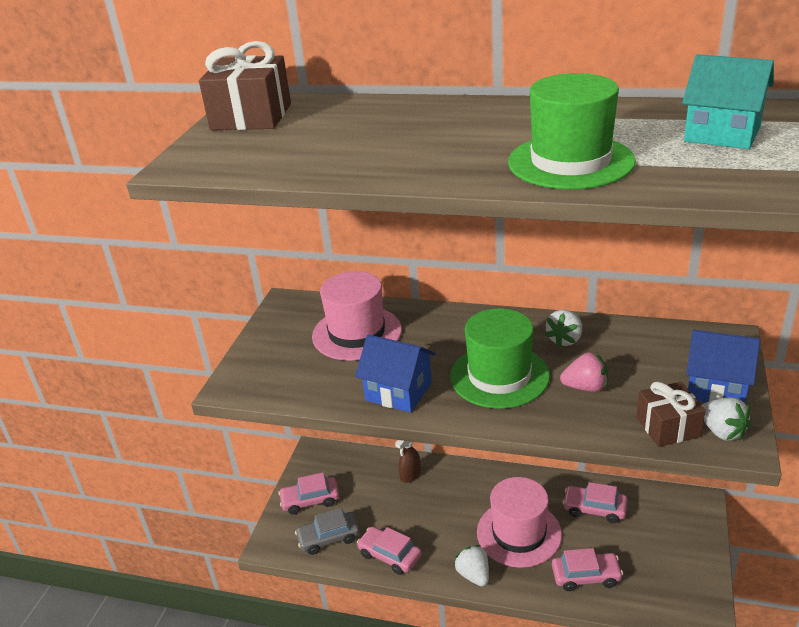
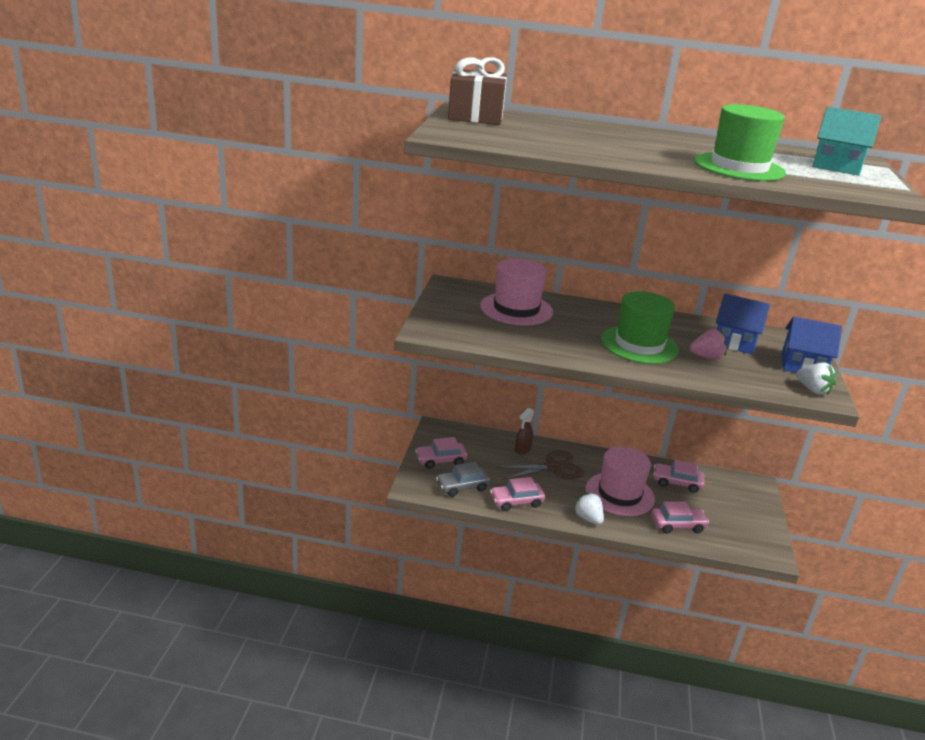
camera: 10 degrees left, 5 degrees down
(389, 555) = (516, 501): pink car -> pink car turned 45 degrees counterclockwise
(398, 391) = (563, 347): blue house -> blue house (734, 342)
(443, 499) = (553, 467): none -> brown scissors
(564, 339) = (682, 328): white strawberry -> none
(668, 427) = (773, 384): brown gift -> none

